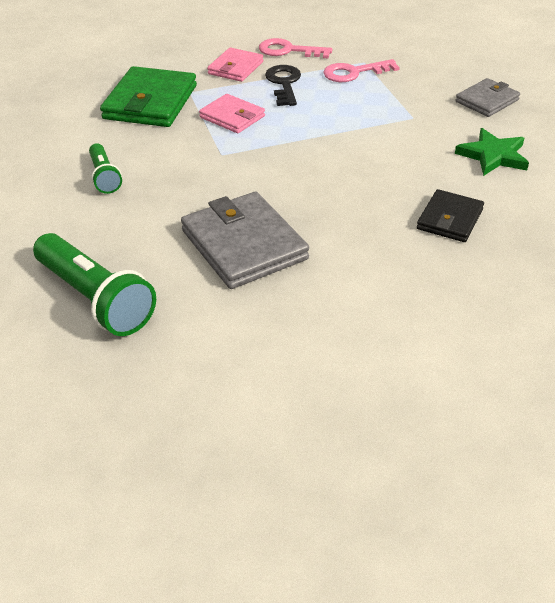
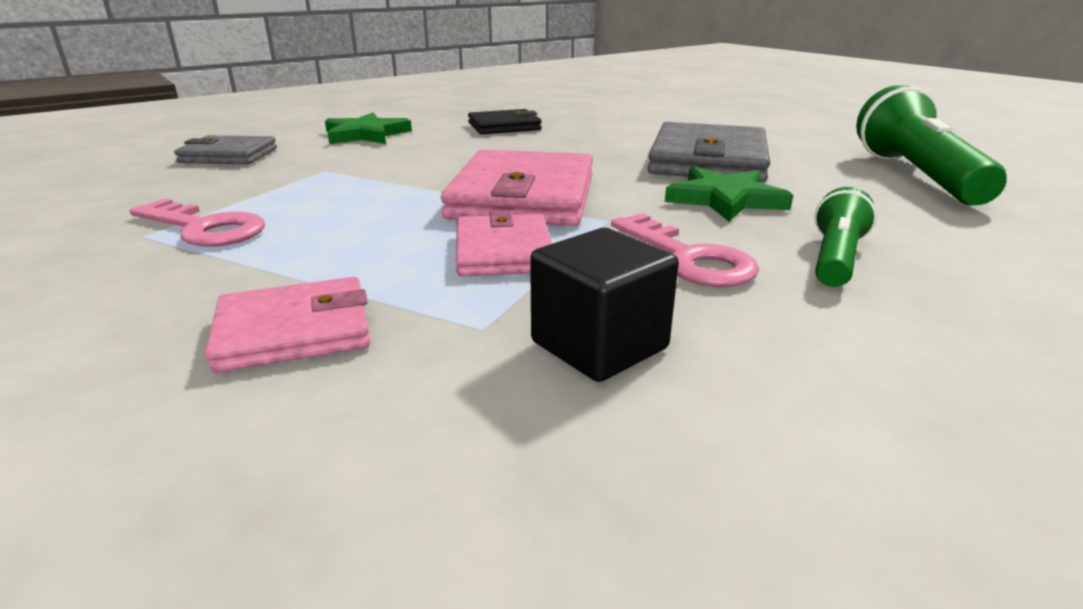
camera: 135 degrees left, 15 degrees down
(150, 102) = (599, 345): green wallet -> black cube
(188, 200) = (725, 199): none -> green star
(283, 149) = (523, 197): none -> pink wallet
(284, 83) = (317, 260): black key -> none
(288, 50) = (128, 312): pink key -> pink key (688, 258)

